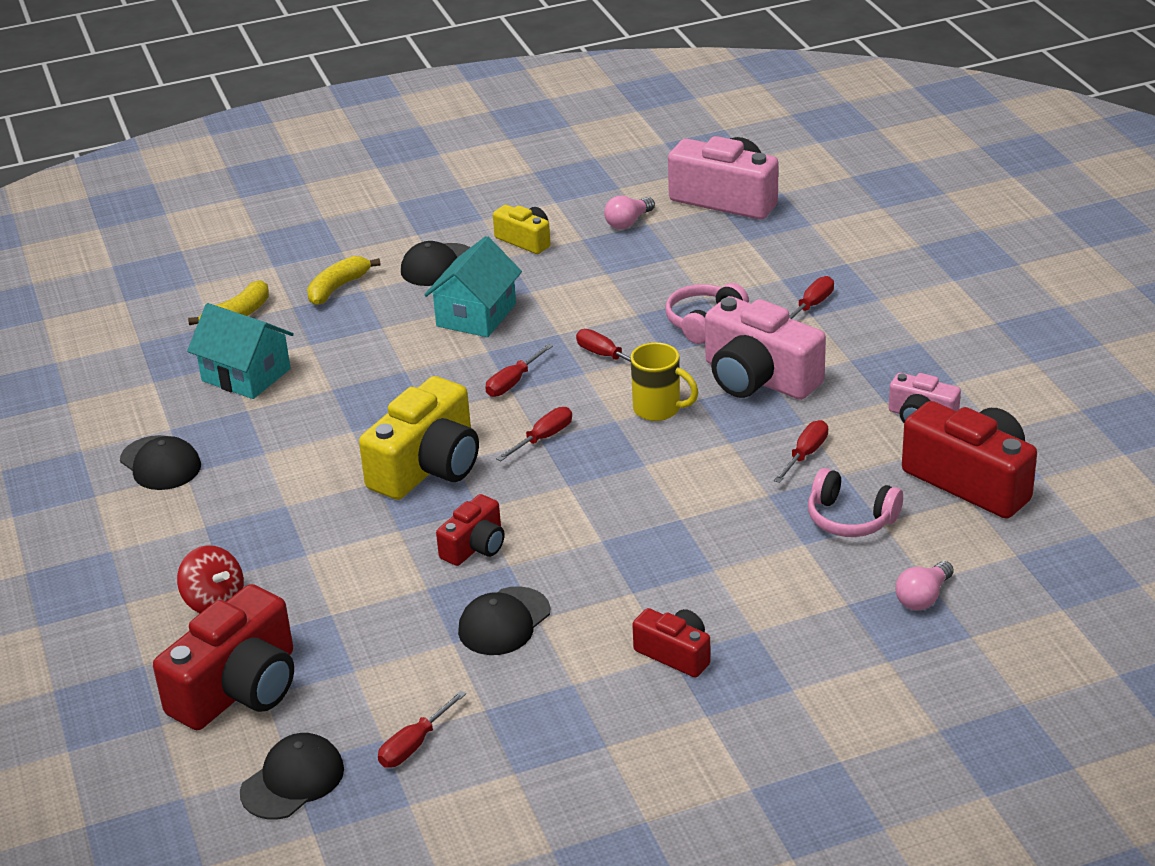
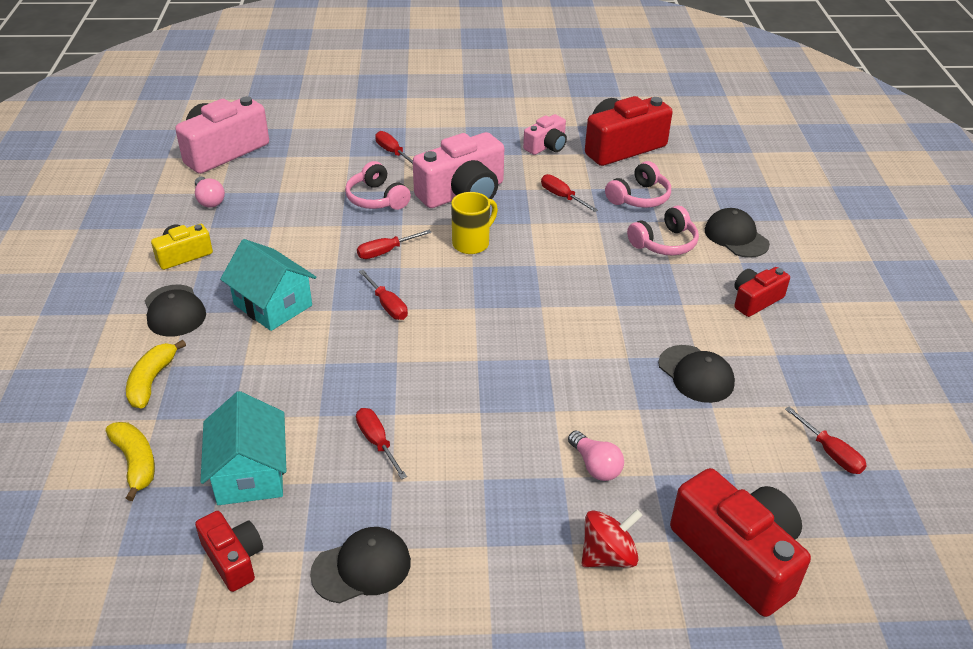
camera: 75 degrees left, 5 degrees up
(246, 375) = (250, 473): turquoise house -> turquoise house turned 60 degrees counterclockwise
(292, 780) = (864, 537): black cap -> black cap (736, 237)
(338, 288) = (152, 381): yellow banana -> yellow banana turned 45 degrees clockwise
(428, 466) = (475, 376): yellow camera -> none
(475, 546) = (596, 371): red camera -> red camera (233, 559)
(544, 438) = (473, 305): red screwdriver -> red screwdriver (377, 442)
(755, 557) = (664, 243): none -> pink headphones
(923, 597) = (727, 192): pink light bulb -> pink light bulb (595, 465)

